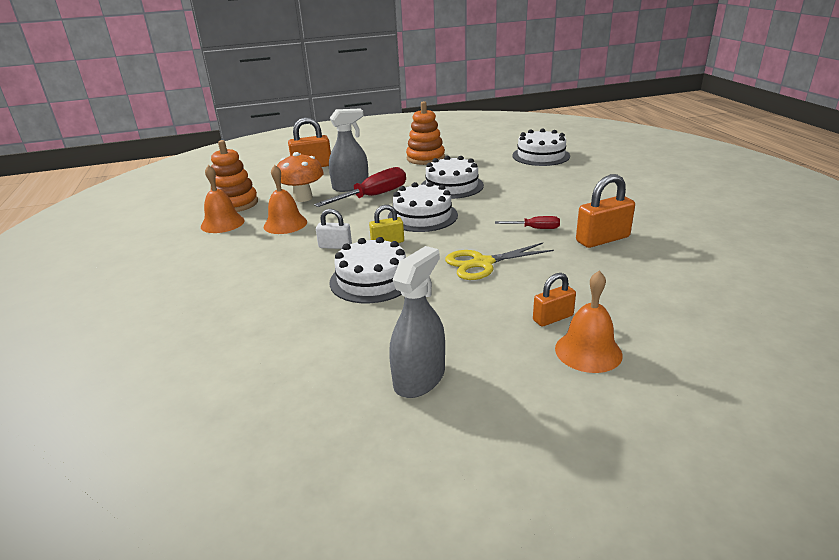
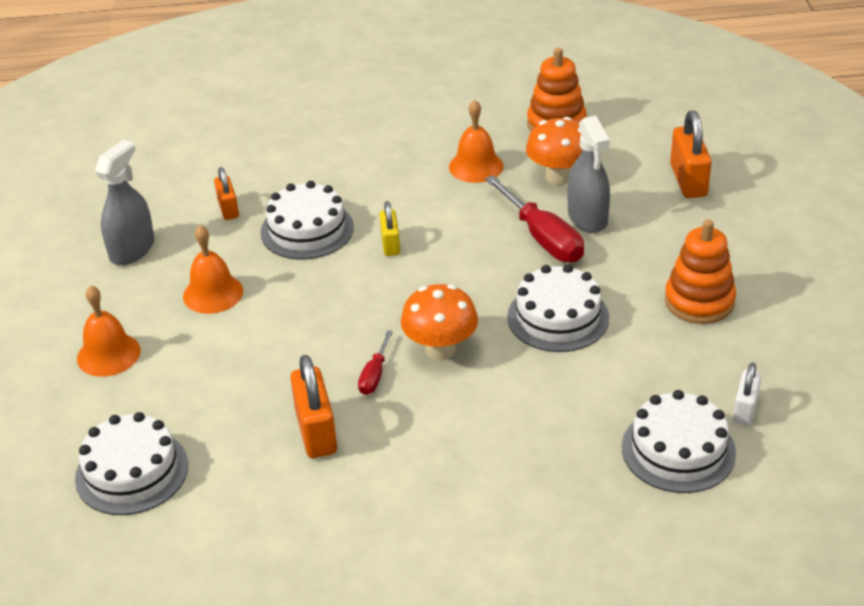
camera: 100 degrees right, 10 degrees up
(222, 223) = (497, 120): orange bell -> orange bell (213, 293)
(335, 246) = (398, 205): white padlock -> white padlock (745, 409)
(419, 378) = (132, 249): grey spray bottle -> grey spray bottle turned 105 degrees counterclockwise
(422, 216) = (456, 278): white cake -> white cake (132, 471)
(482, 263) = (303, 313): yellow scissors -> none
(498, 212) = (440, 349): none -> orange mushroom
(553, 318) = (171, 344): orange padlock -> orange padlock (228, 209)

